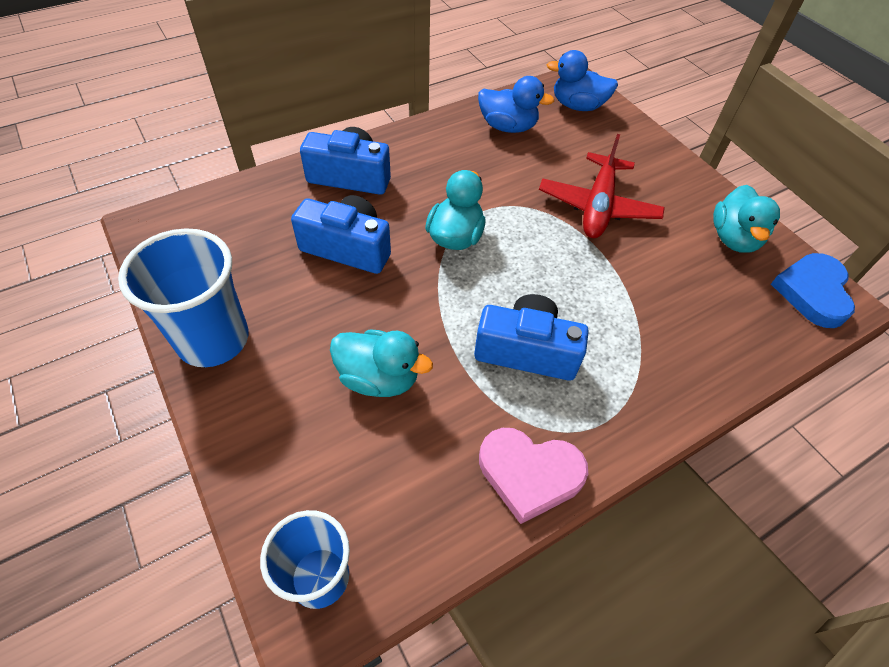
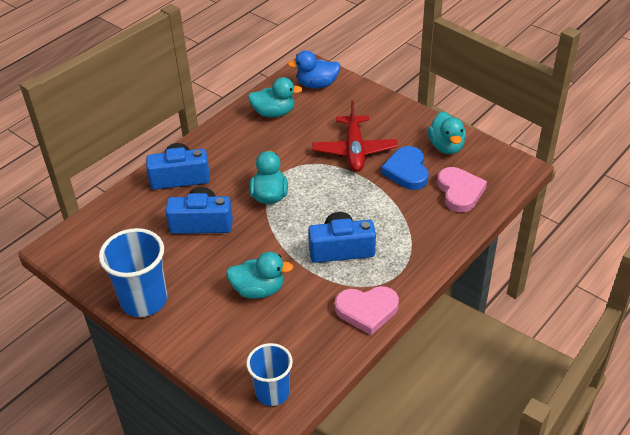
camera: 15 degrees left, 10 degrees down
(508, 127) = (274, 113): blue duck -> turquoise duck
(737, 315) = (460, 192): none -> pink heart
(812, 292) = (501, 166): blue heart -> blue heart (407, 171)

